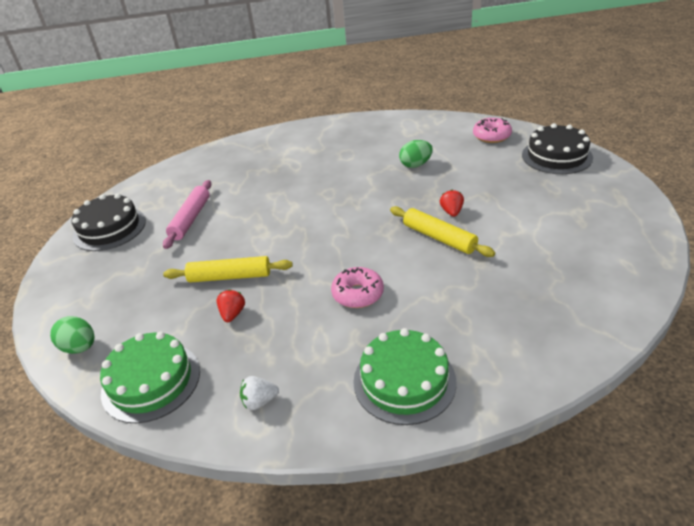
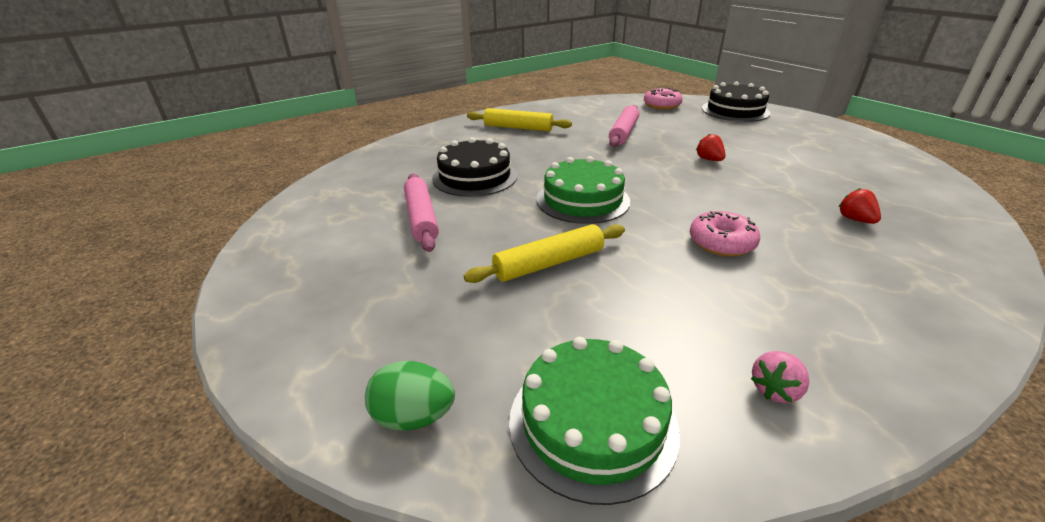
camera: 30 degrees left, 5 degrees down
(109, 228) = (304, 252): black cake -> black cake (475, 177)
(232, 314) = (604, 301): red strawberry -> red strawberry (855, 220)
(260, 401) = (775, 390): white strawberry -> pink strawberry
(404, 381) = (890, 309): green cake -> green cake (582, 200)
(415, 165) = (623, 133): green egg -> pink rolling pin
(439, 238) = (728, 180): yellow rolling pin -> yellow rolling pin (518, 128)

